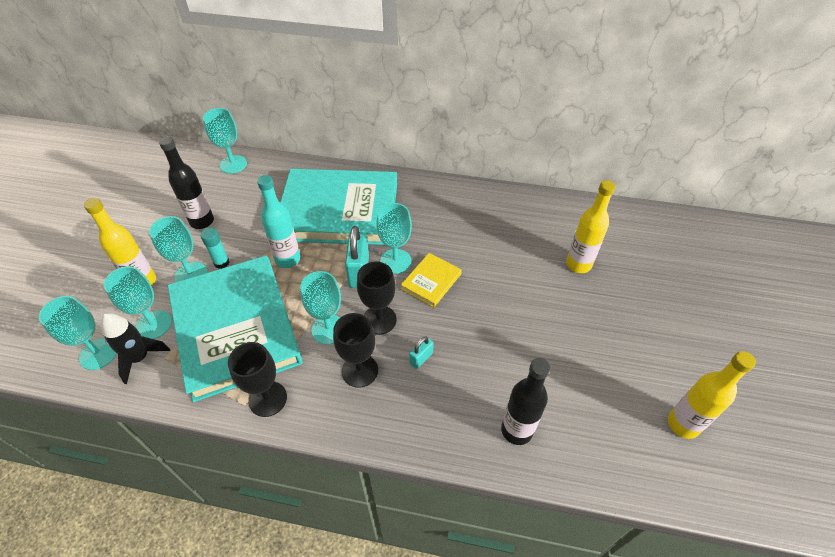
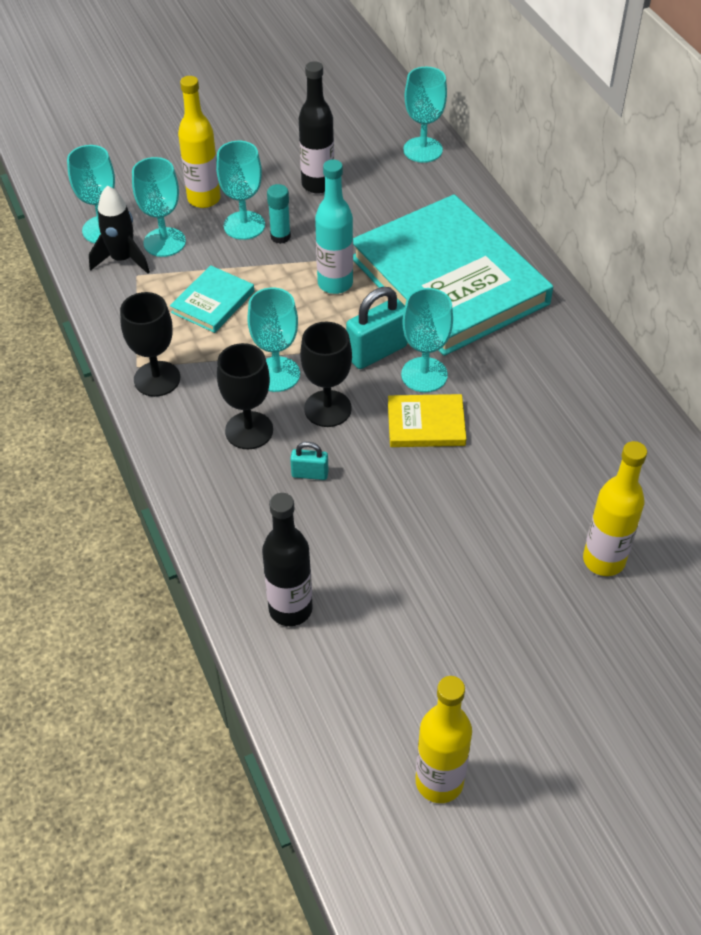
camera: 55 degrees right, 0 degrees up
(235, 328) = (213, 302): turquoise book -> turquoise book, size x0.41

